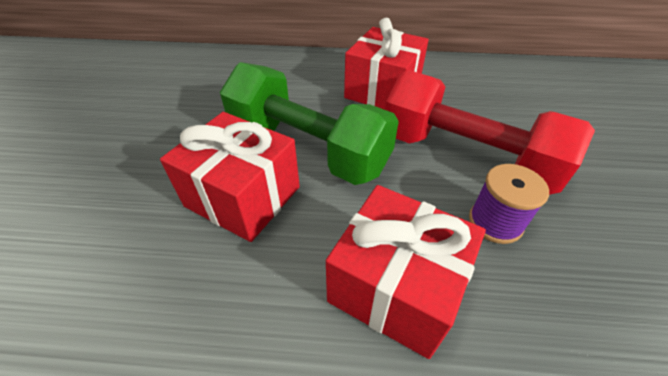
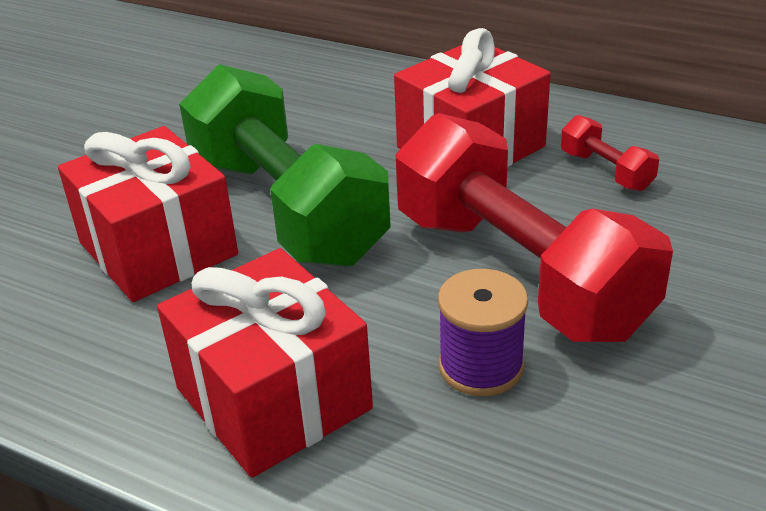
camera: 25 degrees right, 10 degrees down
(458, 90) = (606, 171): none -> red dumbbell

